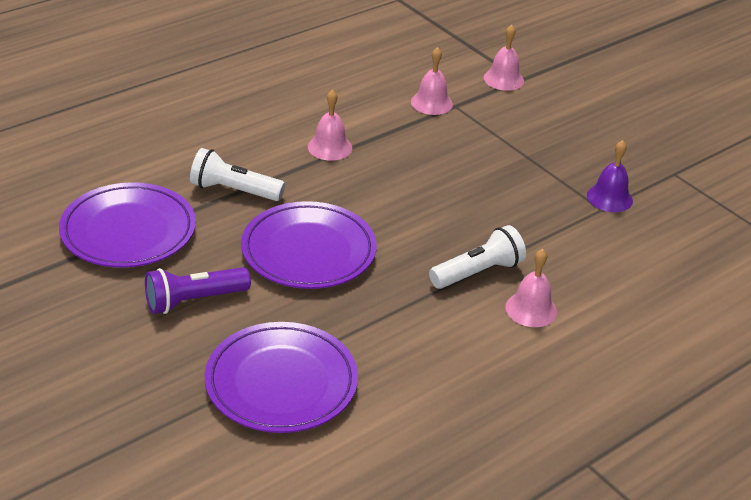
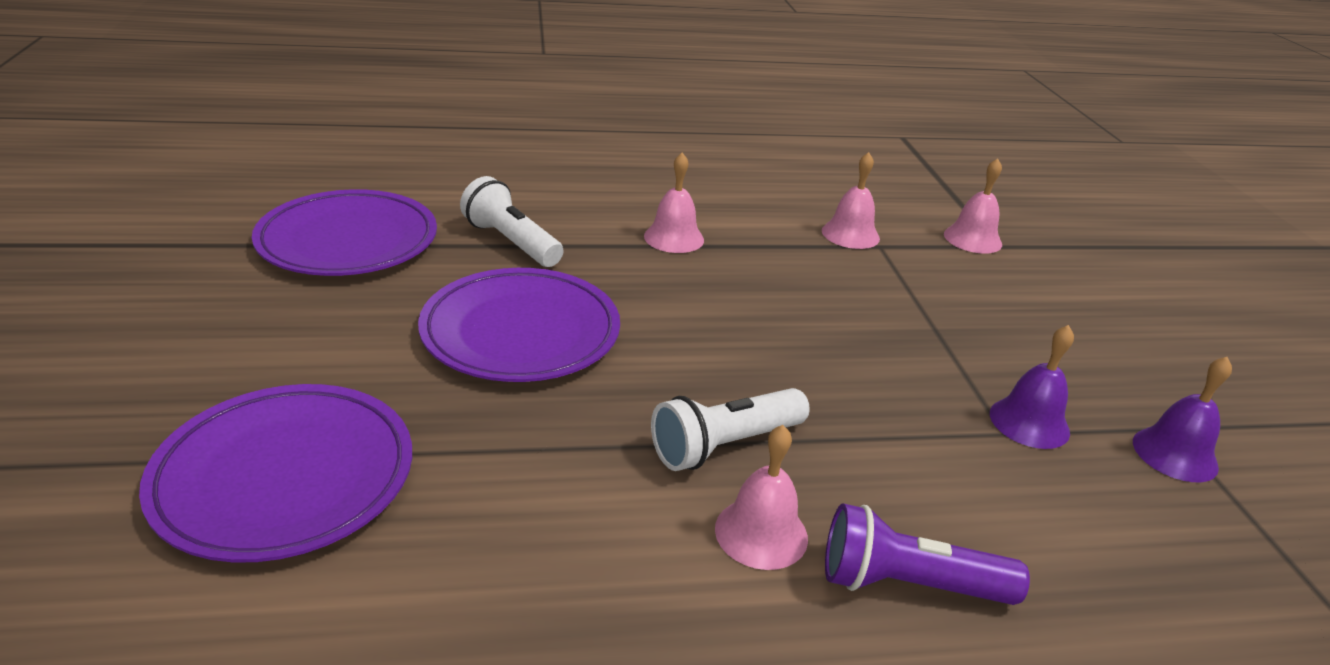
camera: 30 degrees right, 5 degrees down
(194, 300) = (318, 334): purple flashlight -> purple flashlight (908, 584)
(478, 272) = (725, 445): white flashlight -> white flashlight turned 150 degrees clockwise
(683, 188) = (1175, 454): none -> purple bell

